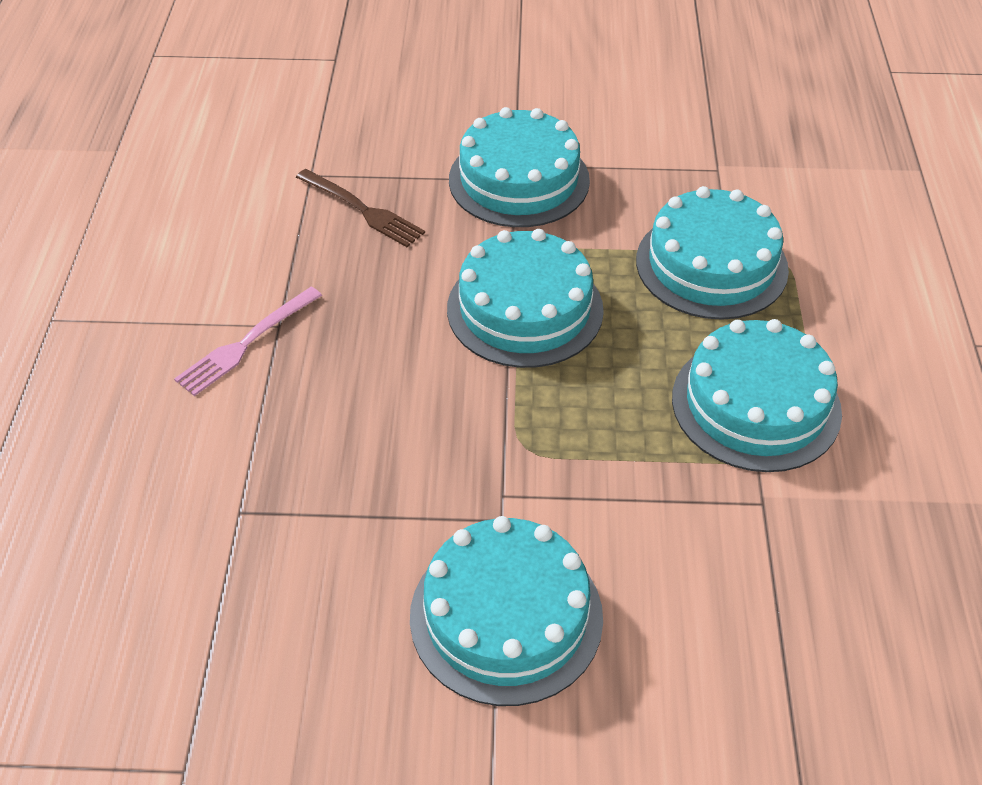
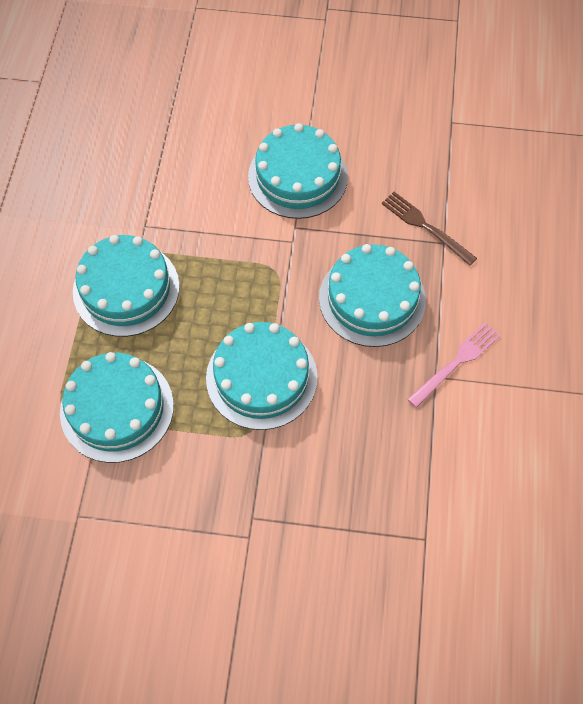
camera: 175 degrees left, 15 degrees up
(364, 210) = (379, 490): brown fork -> brown fork (424, 226)
(519, 180) = (248, 517): turquoise cake -> turquoise cake (372, 298)

